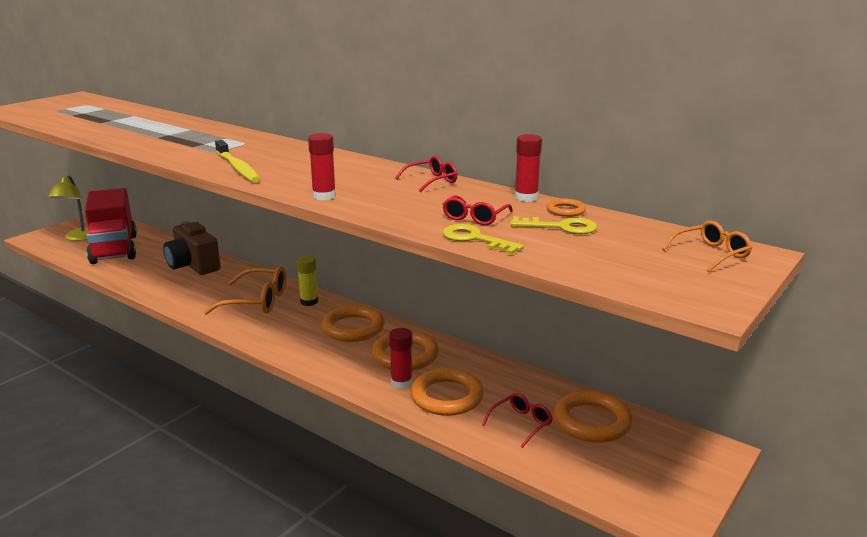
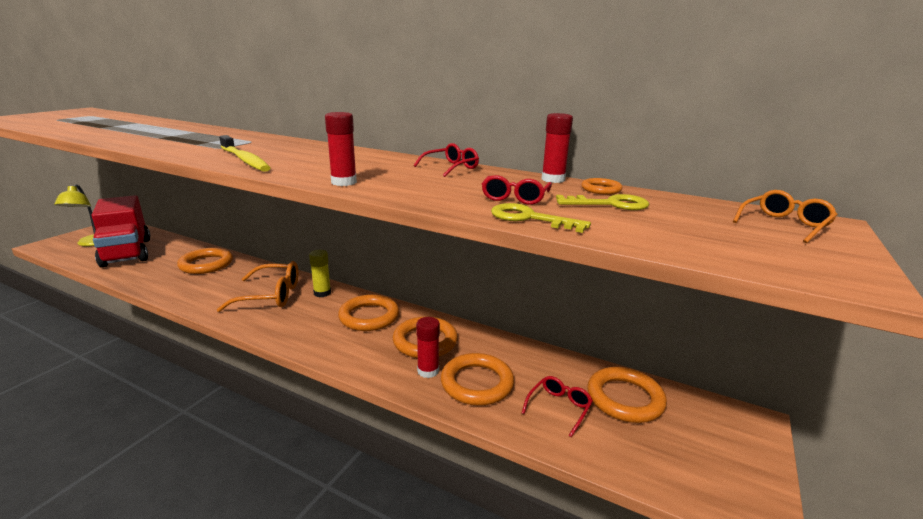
camera: 10 degrees left, 0 degrees up
(193, 265) = (206, 264): brown camera -> orange ring

